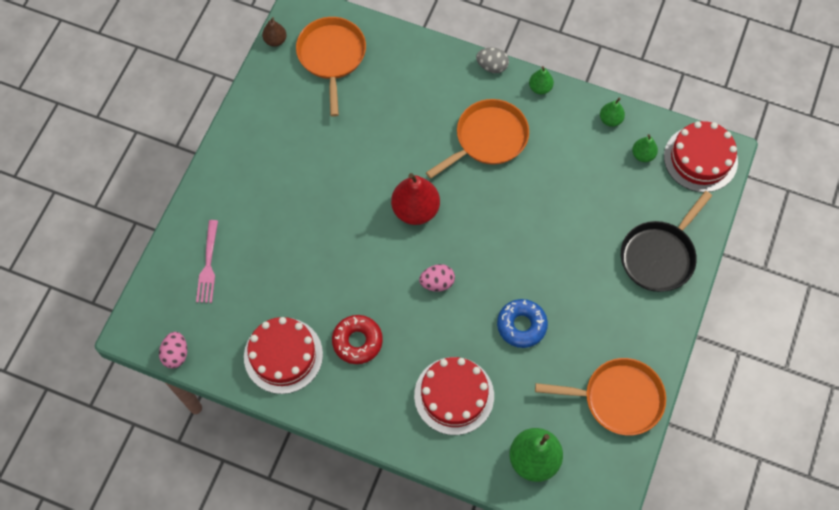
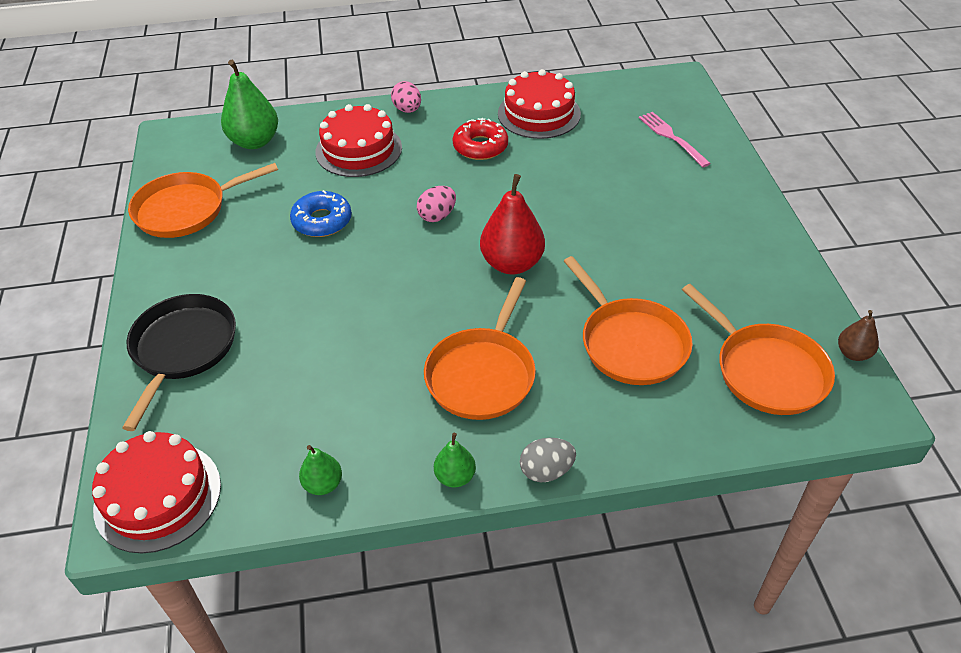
camera: 150 degrees right, 20 degrees down
(176, 354) = (629, 80): pink egg -> pink egg (407, 110)
(389, 113) = (630, 343): none -> orange pan
(643, 155) = (251, 458): green pear -> none

